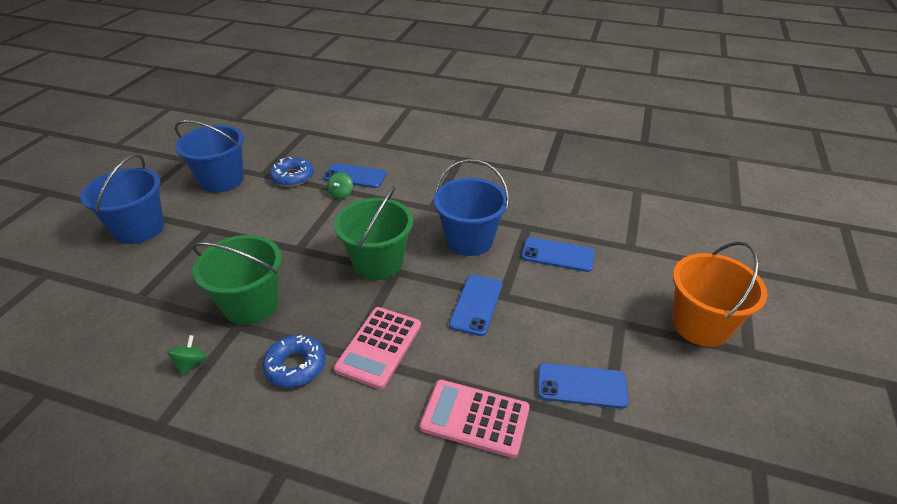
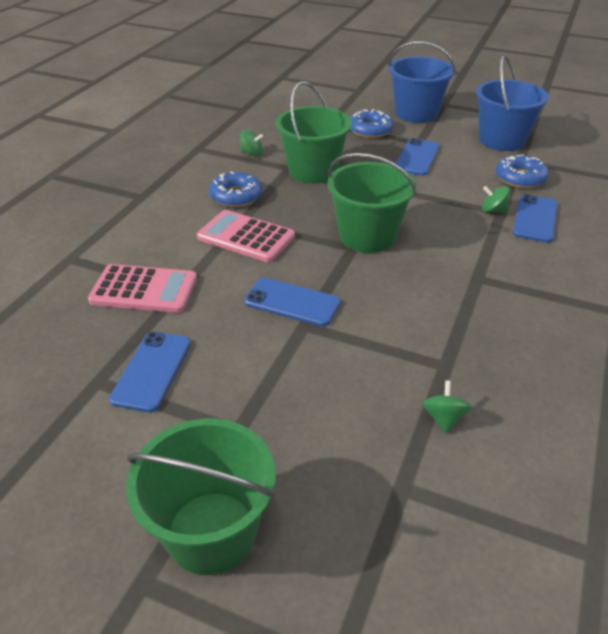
camera: 95 degrees right, 0 degrees up
(166, 263) = (370, 130): none -> blue donut
(469, 240) = (411, 306): blue bucket -> none
(475, 418) = (144, 289): pink calculator -> pink calculator turned 75 degrees clockwise
(557, 255) = (381, 389): blue phone -> blue phone (417, 157)
(572, 229) = (444, 418): none -> green spinning top
(700, 325) = (211, 532): orange bucket -> green bucket

